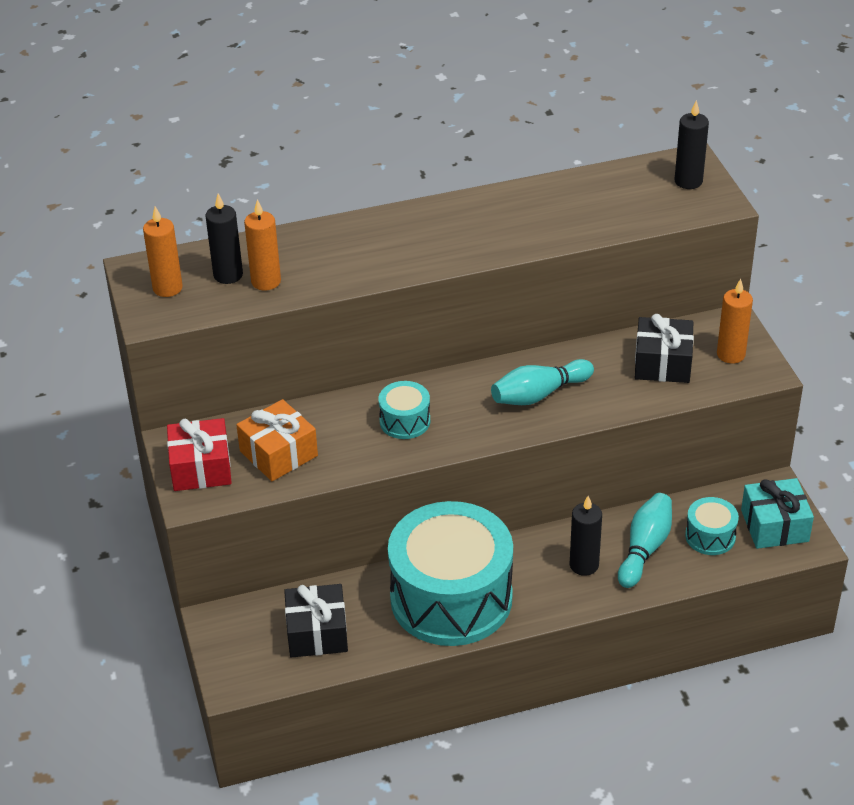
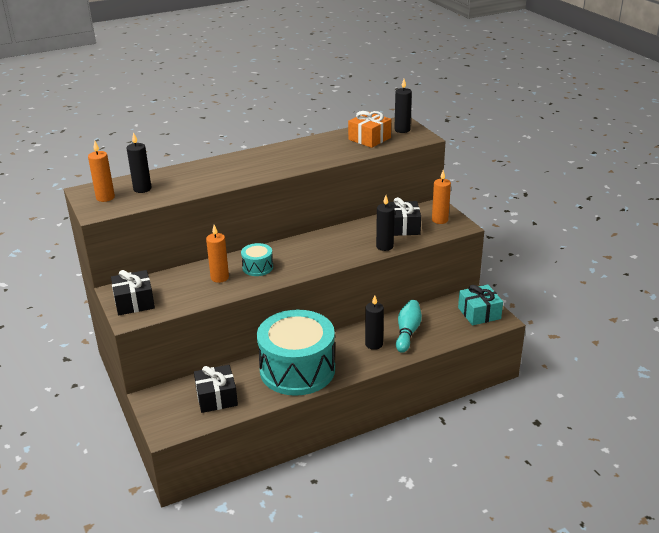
camera: 10 degrees left, 10 degrees down
(201, 468) = (134, 302): red gift -> black gift
(266, 281) = (166, 190): orange candle -> orange candle (219, 278)
(278, 453) = (182, 290): orange gift -> orange gift (369, 139)
(539, 394) = (335, 247): turquoise bowling pin -> none
(623, 402) = (384, 246): none -> black candle
(710, 536) = (444, 322): turquoise drum -> none

